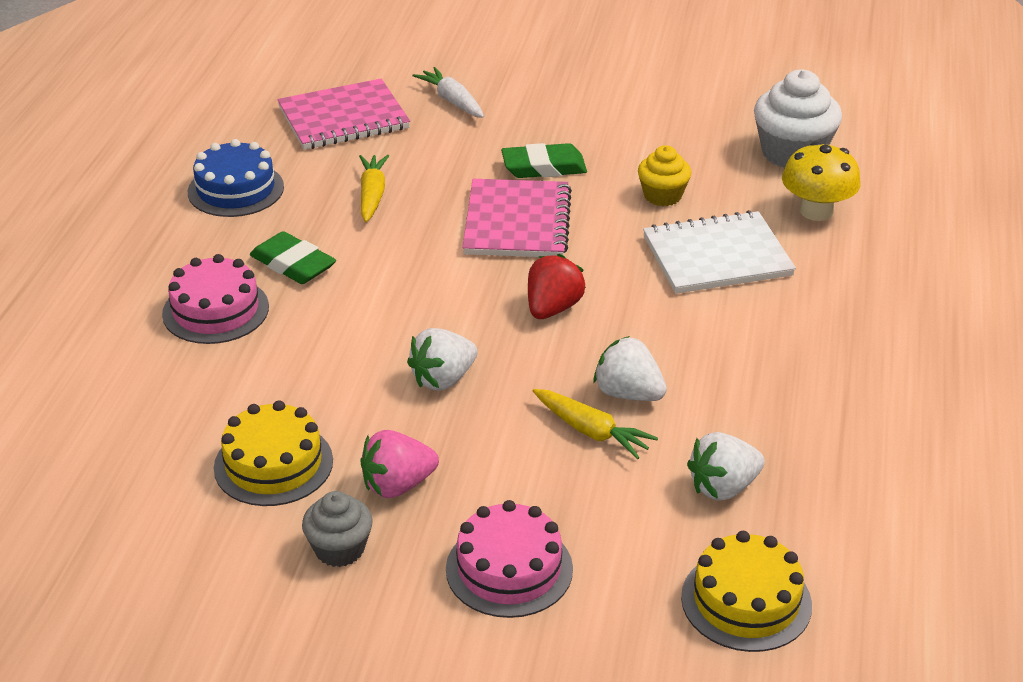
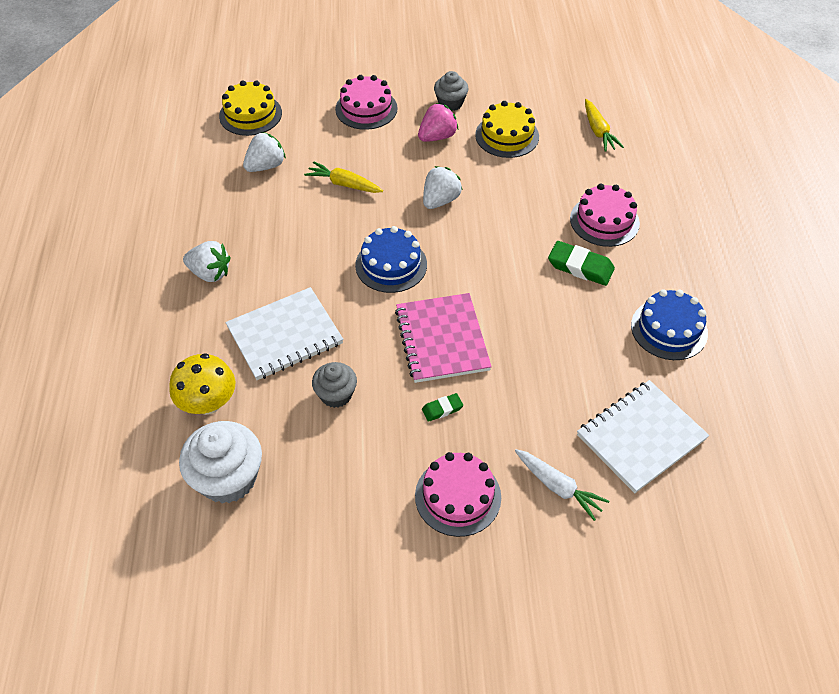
camera: 165 degrees right, 15 degrees up
(343, 118) = (640, 437): pink notebook -> white notebook
(372, 195) = (563, 345): yellow carrot -> yellow carrot (598, 131)
(544, 167) = (442, 409): green eraser -> green eraser, size x0.55
(553, 308) = (391, 265): red strawberry -> blue cake
(555, 109) = (458, 496): none -> pink cake
(628, 393) = (328, 211): white strawberry -> white strawberry (210, 273)
(662, 196) = (336, 394): yellow cupcake -> grey cupcake

